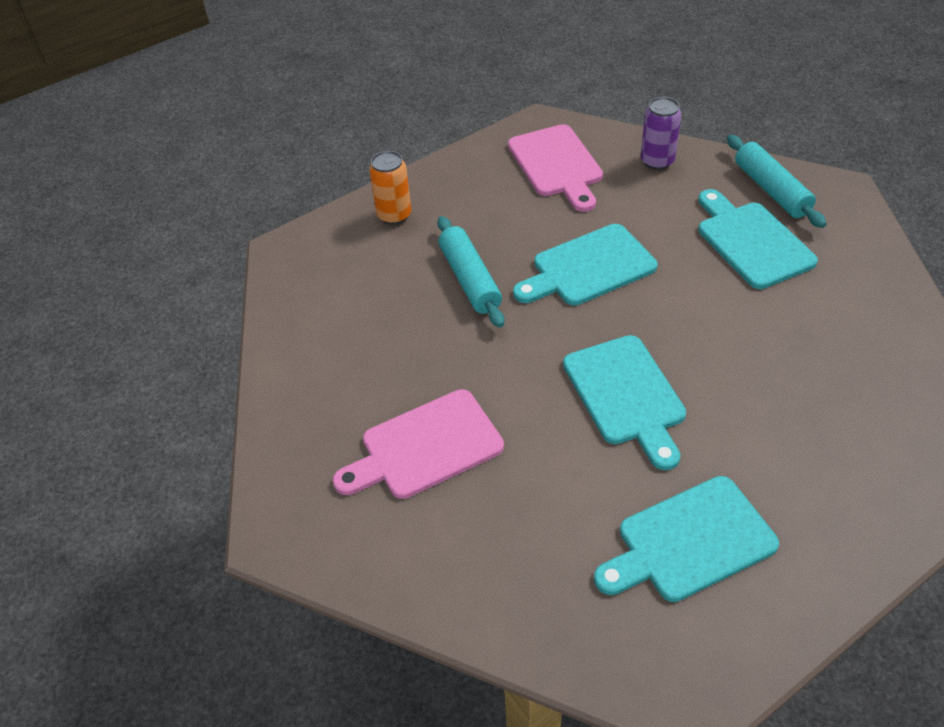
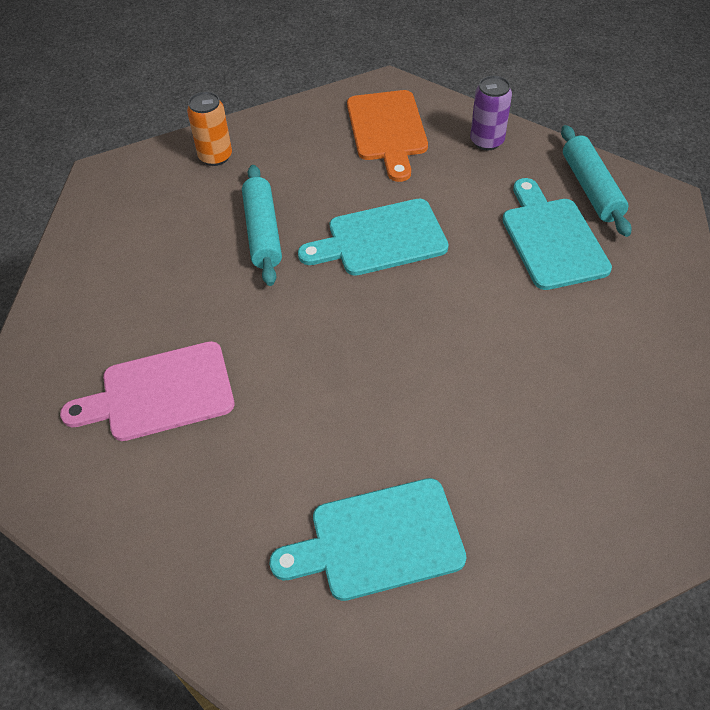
camera: 10 degrees right, 5 degrees up
(557, 165) = (387, 130): pink cutting board -> orange cutting board
(626, 395) = (371, 376): turquoise cutting board -> none

